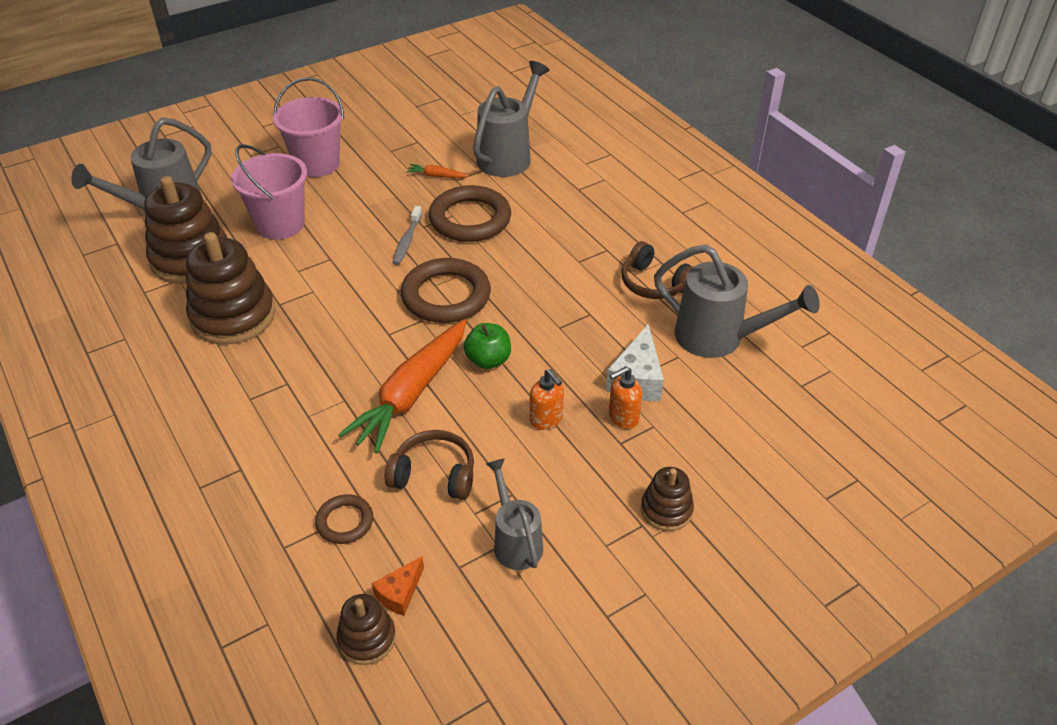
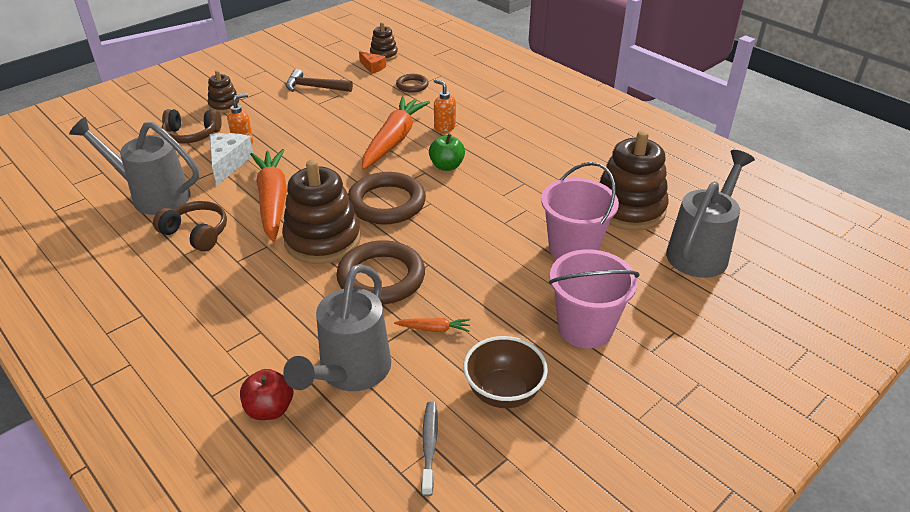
camera: 170 degrees right, 5 degrees down
(233, 316) = (554, 171): brown stacking toy -> brown stacking toy (323, 240)
(400, 593) = (372, 67): orange cheese -> orange cheese turned 105 degrees clockwise
(401, 135) = (503, 392): none -> brown bowl
(407, 241) = (439, 247): grey toothbrush -> grey toothbrush (429, 446)
(434, 475) = (367, 106): brown headphones -> brown headphones (191, 135)
(488, 360) = (342, 163): green apple -> green apple (447, 166)
(515, 541) = (314, 87): grey watering can -> brown hammer
(546, 420) = (297, 136): orange soap dispenser -> orange soap dispenser (444, 127)
(567, 142) = (270, 409): none -> red apple
(575, 314) = (273, 201): none -> orange carrot

